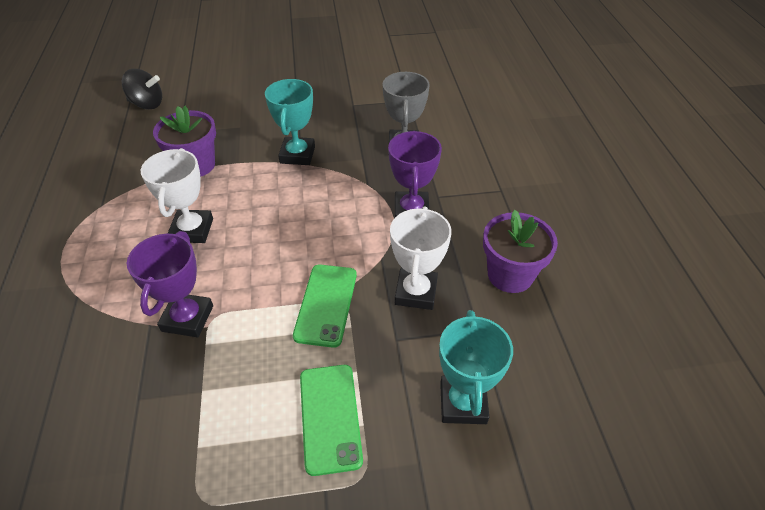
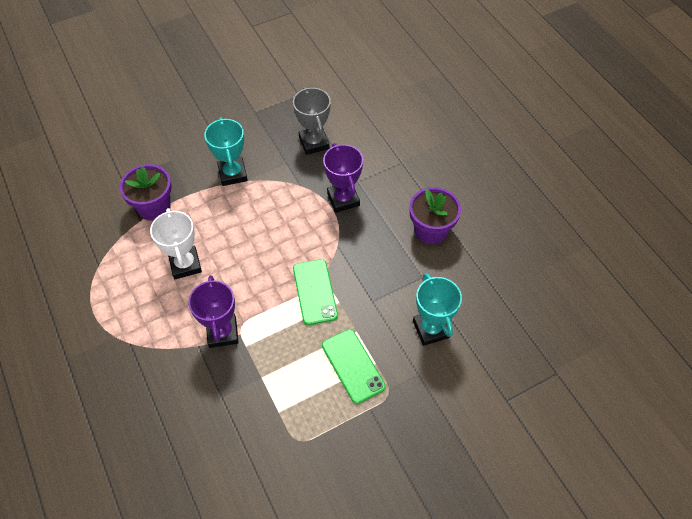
camera: 20 degrees left, 10 degrees up
(147, 104) = (74, 159): black spinning top -> none
(416, 292) = (372, 263): white trophy -> none

